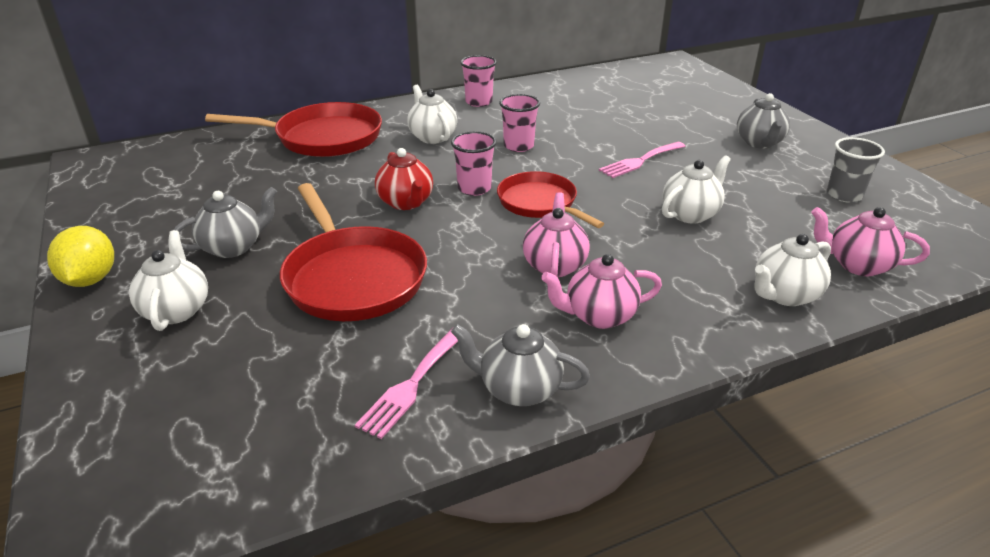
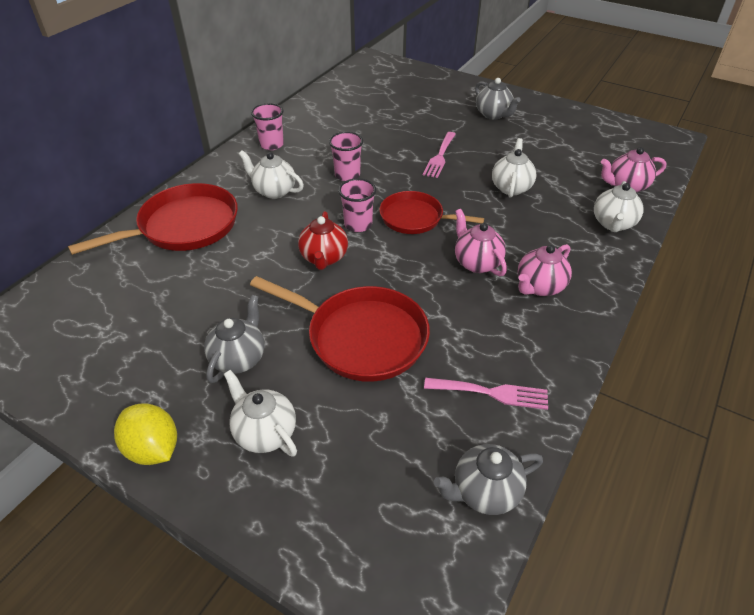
camera: 35 degrees left, 10 degrees up
(406, 202) = (324, 258): red teapot -> red teapot turned 60 degrees clockwise
(412, 385) = (492, 393): pink fork -> pink fork turned 75 degrees counterclockwise
(518, 389) = (552, 360): grey teapot -> grey teapot (485, 492)
(844, 195) = (574, 138): grey cup -> none

